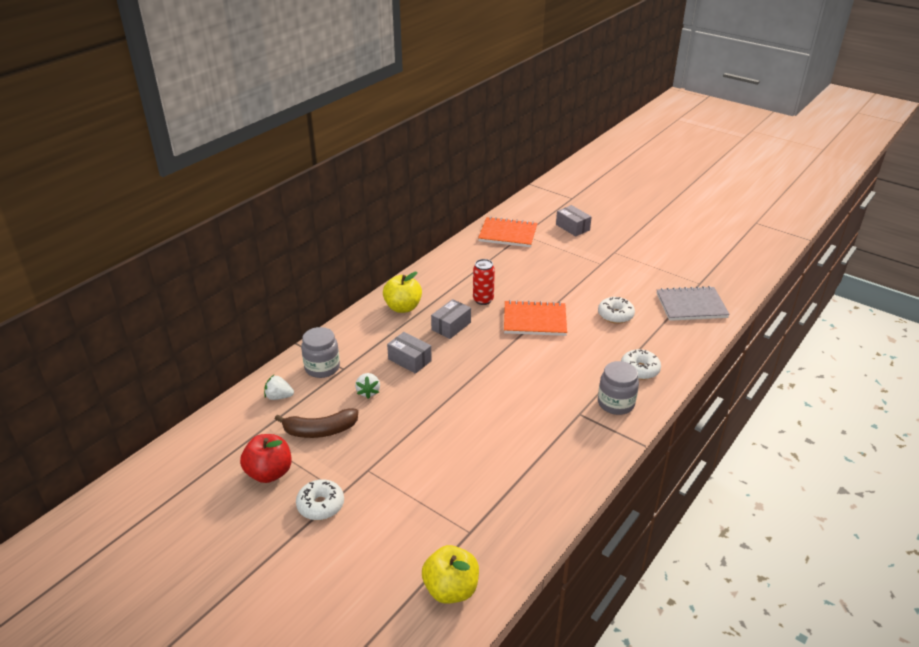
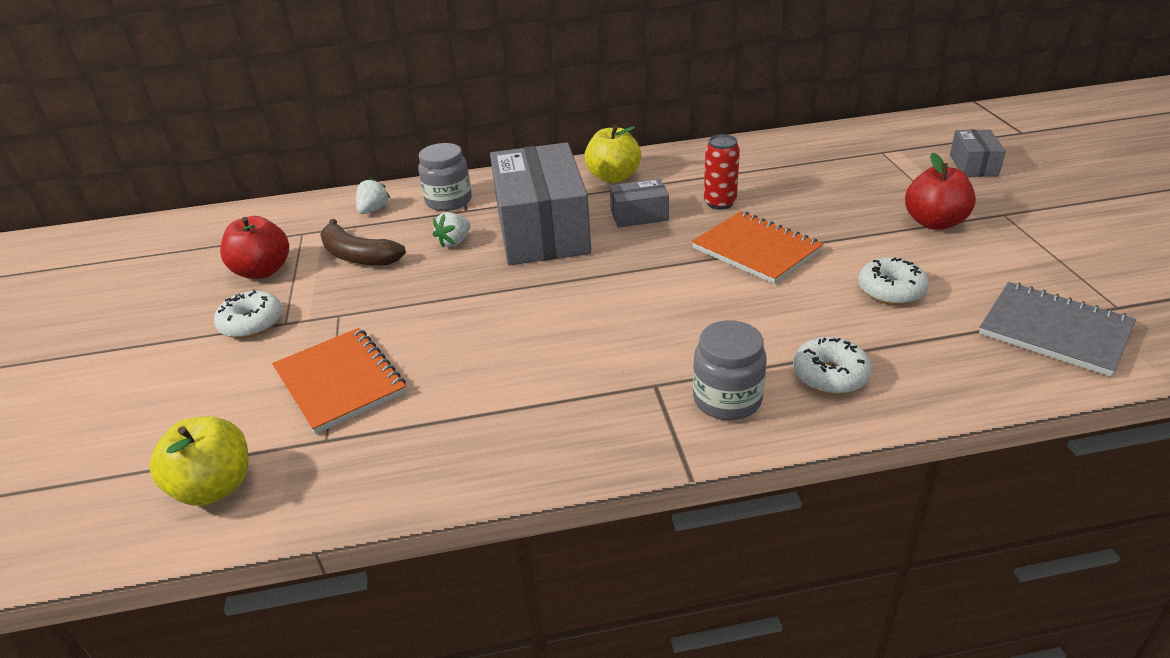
camera: 45 degrees right, 0 degrees up
(279, 397) = (373, 210): white strawberry -> white strawberry turned 60 degrees clockwise
(409, 360) = (542, 230): grey box -> grey box, size x2.20
(508, 234) = (860, 145): orange notebook -> orange notebook (340, 382)
(592, 269) = (934, 222): none -> red apple

